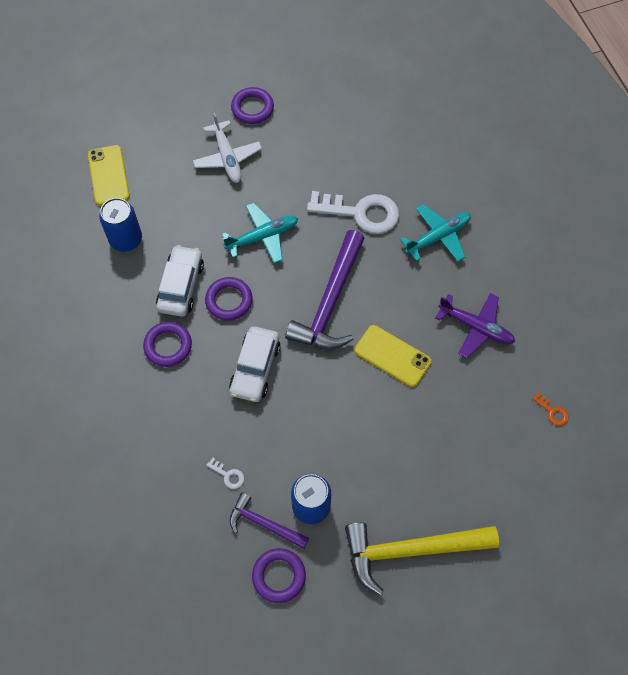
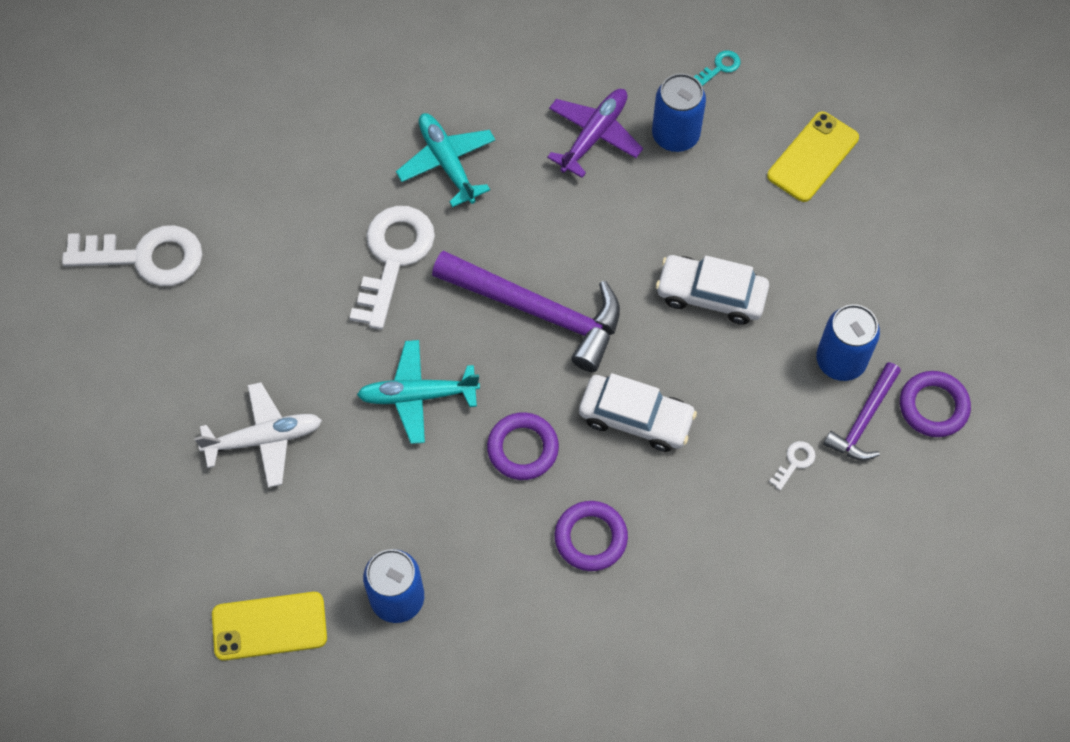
camera: 85 degrees left, 0 degrees up
(181, 286) = (490, 517): white car -> white car (711, 295)
(252, 108) = (173, 396): purple ring -> none
(262, 237) = (418, 395): turquoise plane -> turquoise plane turned 75 degrees counterclockwise
(345, 81) = (146, 257): none -> white key
(392, 356) = (629, 241): yellow phone -> yellow phone (812, 157)
(410, 550) = (899, 249): yellow hammer -> none
(486, 382) = (675, 135): none -> blue can
(552, 411) = (720, 67): orange key -> turquoise key

